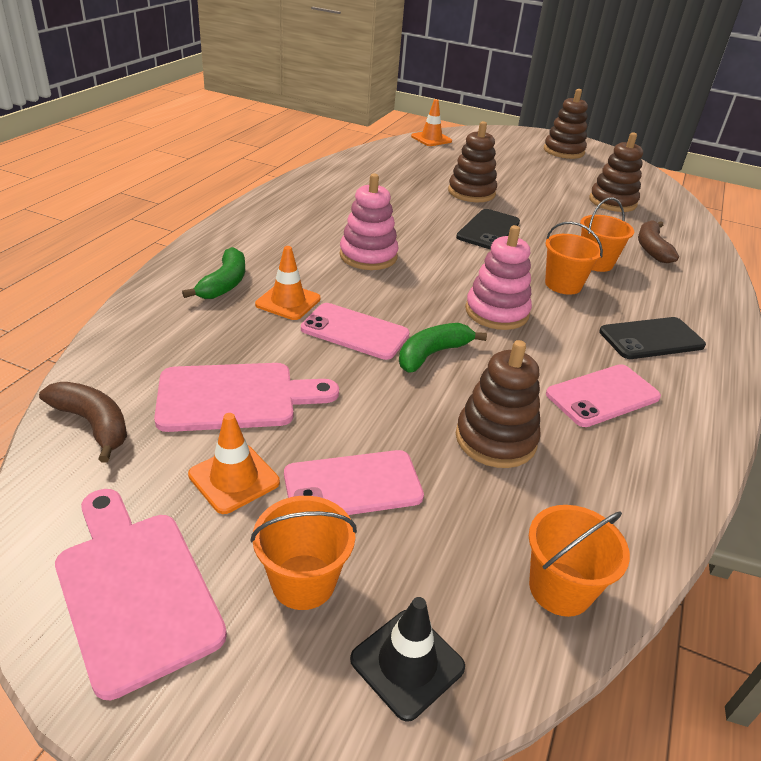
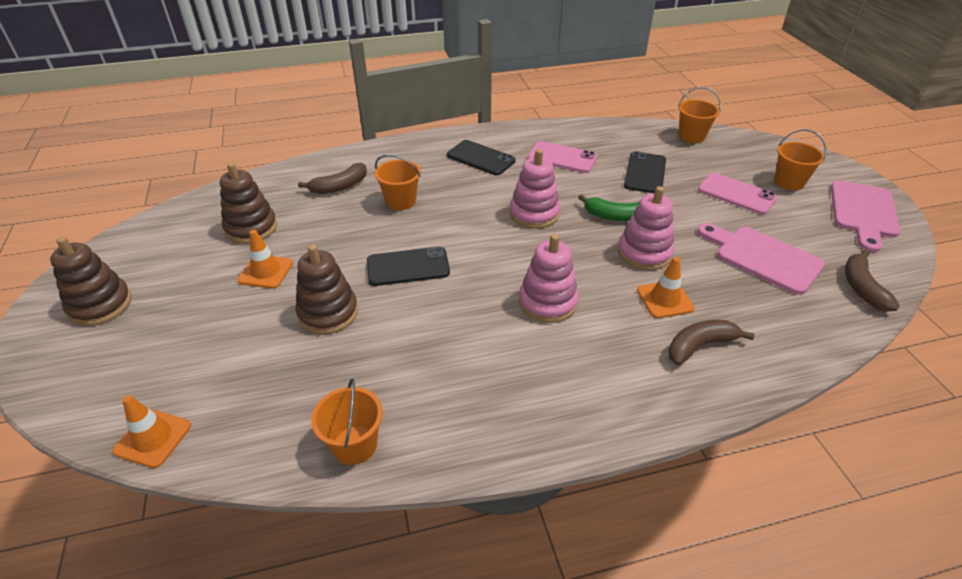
camera: 125 degrees left, 5 degrees up
(224, 283) = (700, 346): green banana -> brown banana
(234, 478) = (793, 224): orange traffic cone -> orange traffic cone (266, 272)
(355, 332) = (644, 253): pink phone -> pink stacking toy
(407, 663) = (769, 151): black traffic cone -> none
(495, 439) = (645, 173): brown stacking toy -> black phone
(563, 284) = (456, 203): orange bucket -> orange bucket (354, 445)

